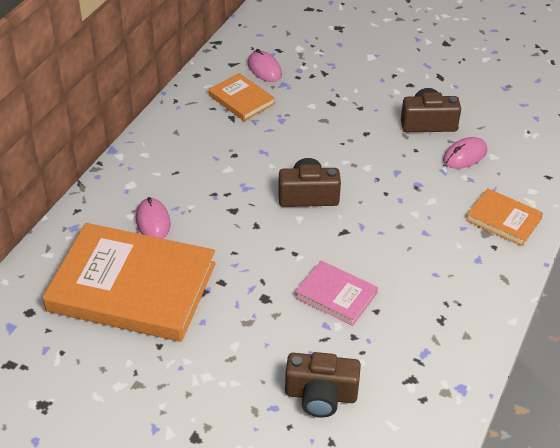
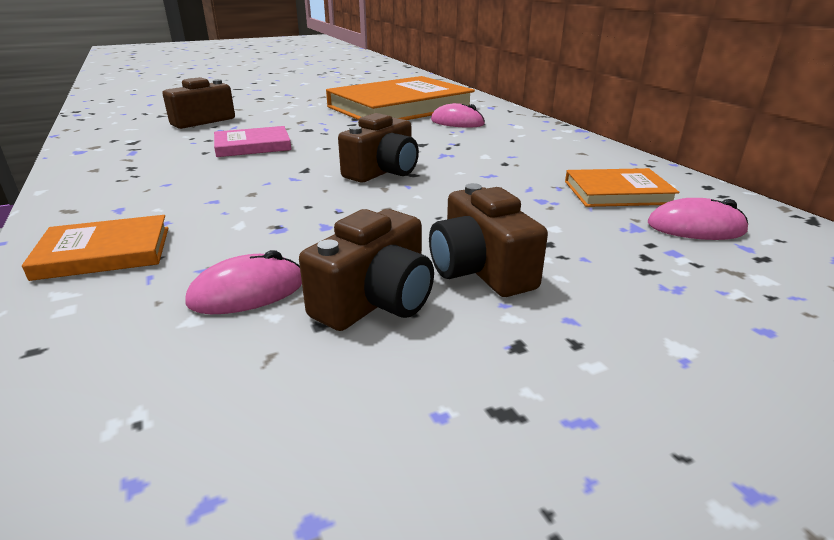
camera: 130 degrees right, 15 degrees down
(375, 109) = (480, 270): none -> brown camera
(465, 155) = (247, 292): pink mouse -> pink mouse turned 60 degrees clockwise

